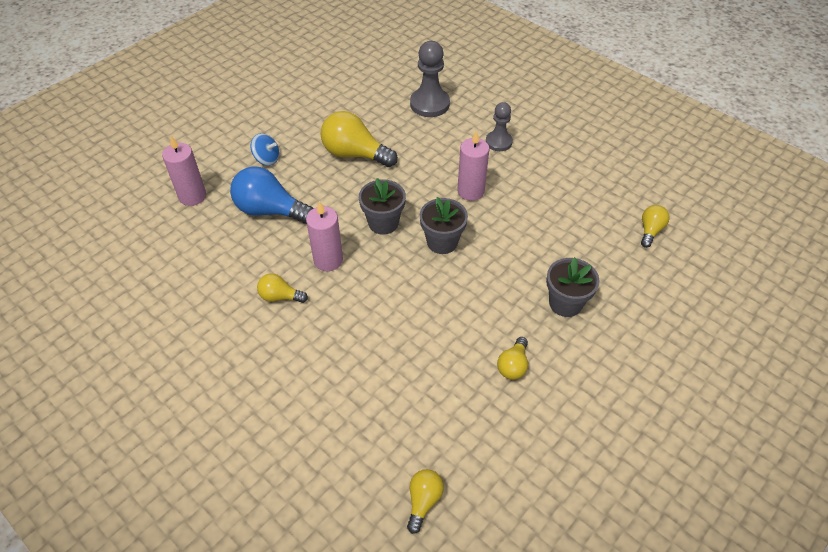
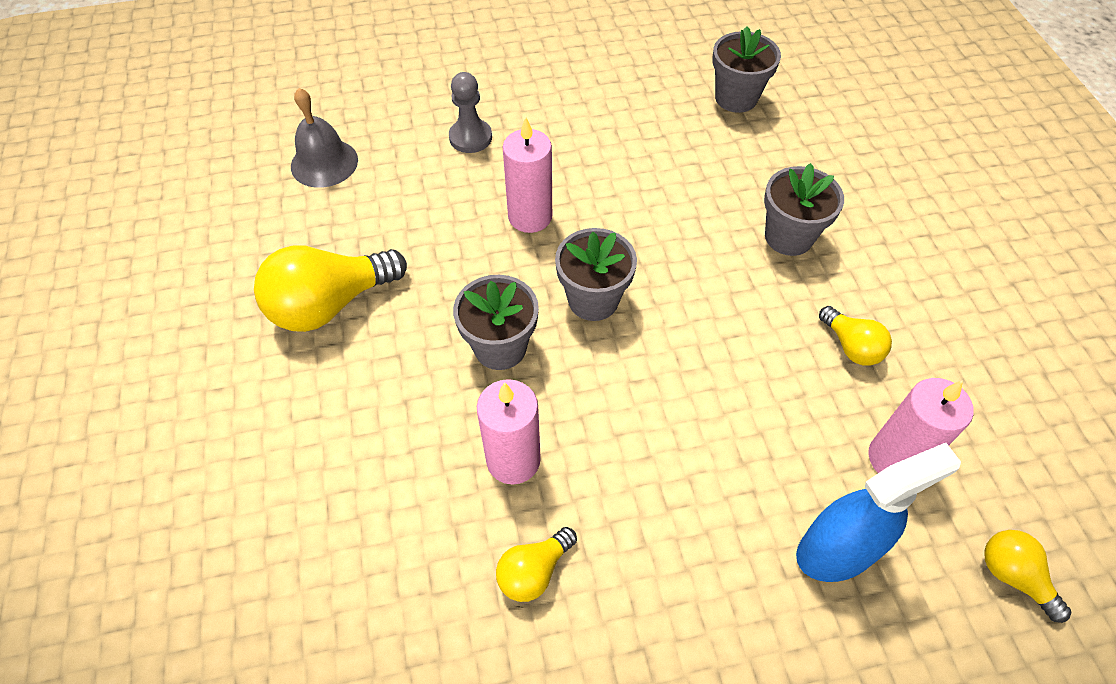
camera: 55 degrees left, 5 degrees up
(192, 196) = (185, 599): pink candle -> pink candle (894, 458)
(267, 159) = (217, 429): blue spinning top -> none
(270, 210) = (337, 487): blue light bulb -> none
(377, 410) = (836, 550): none -> blue spray bottle
(429, 104) = (324, 163): grey pawn -> grey bell
(650, 231) = (736, 98): yellow light bulb -> grey flower pot

